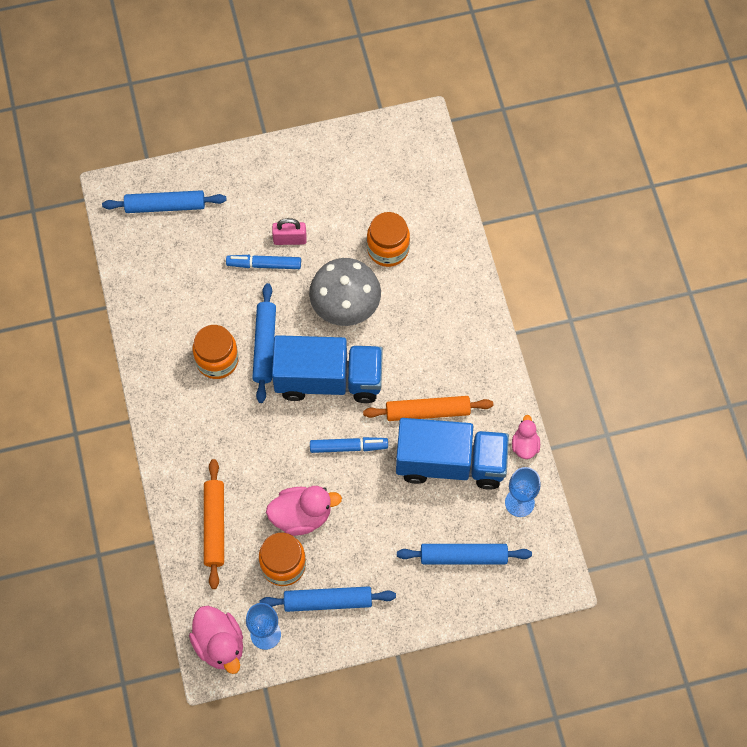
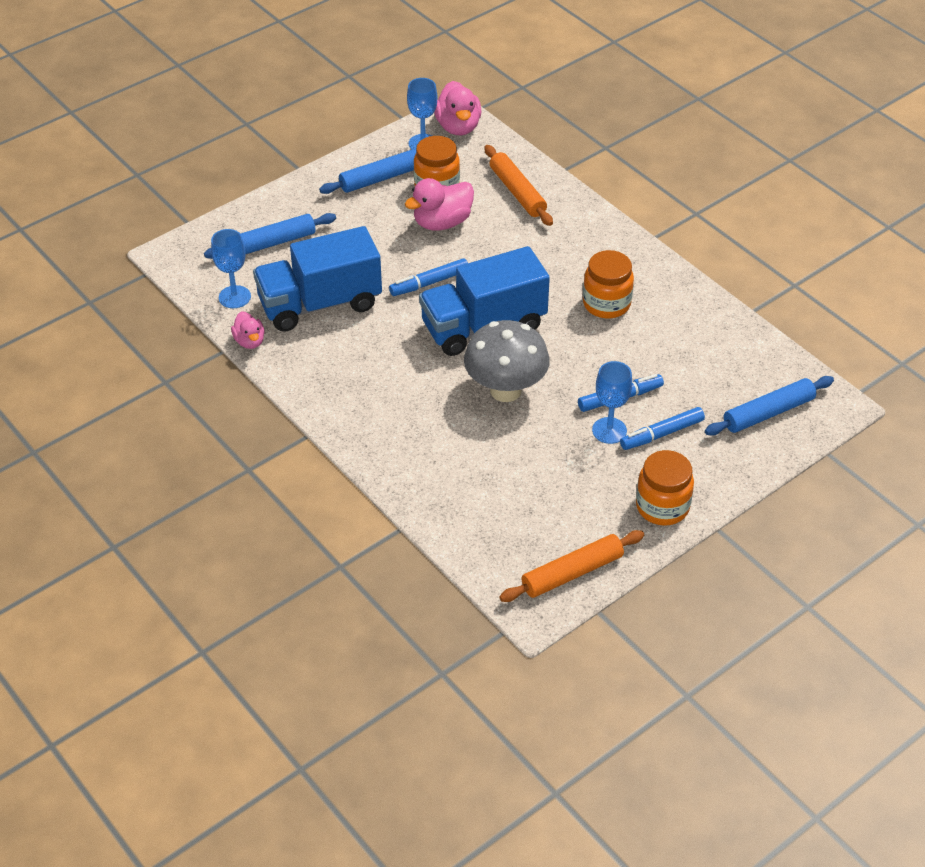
camera: 155 degrees right, 20 degrees down
(220, 644) = (458, 127): pink duck -> pink duck turned 135 degrees counterclockwise
(253, 220) = (662, 434): none -> blue marker
(264, 346) = (568, 331): blue rolling pin -> none
(290, 239) = (609, 430): pink padlock -> blue goblet
(388, 249) = (493, 460): orange jar -> orange jar (662, 507)
(427, 411) = (365, 335): orange rolling pin -> orange rolling pin (572, 573)

